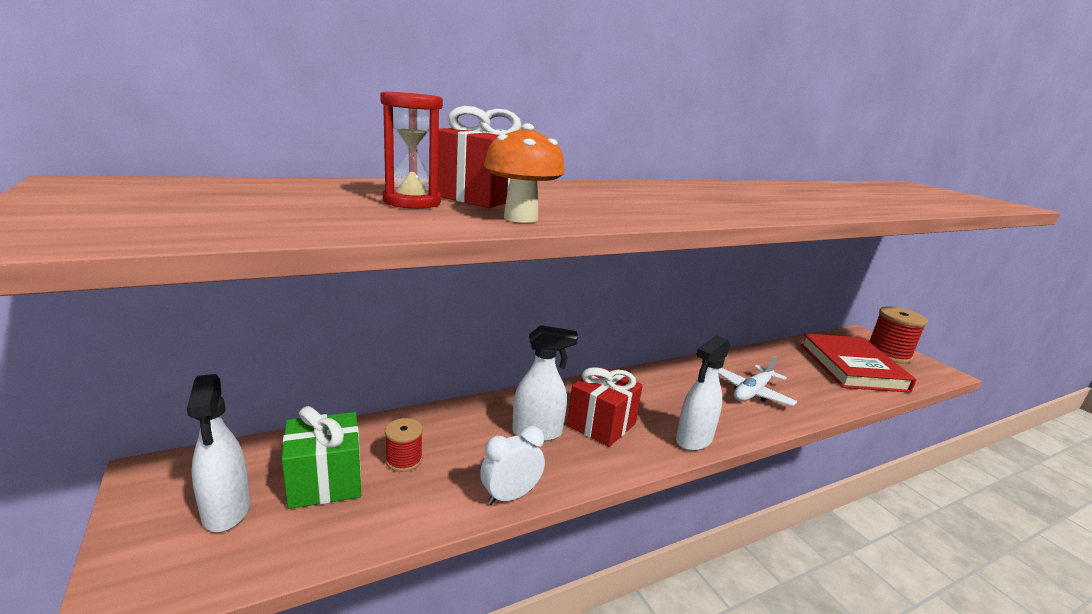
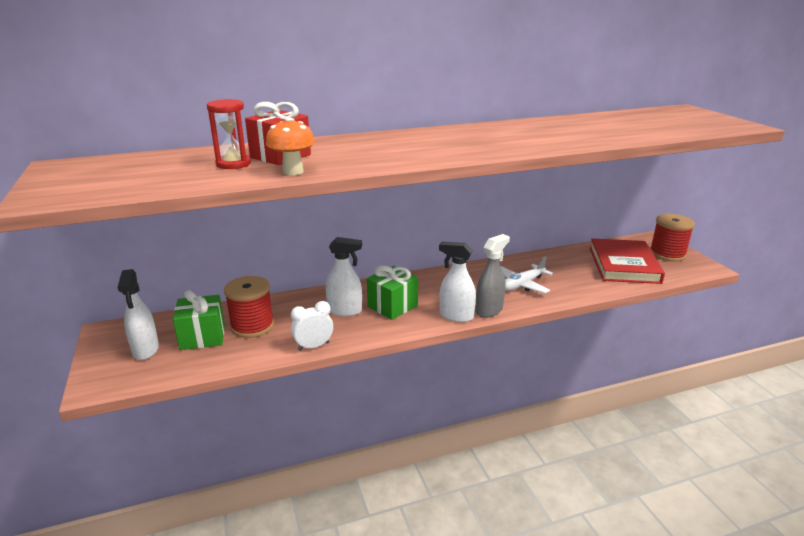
camera: 10 degrees right, 5 degrees up
(404, 460) = (252, 326): red spool -> red spool, size x1.87
(601, 425) = (392, 306): red gift -> green gift
(693, 440) = (456, 316): white spray bottle -> white spray bottle turned 60 degrees clockwise
(732, 431) = (489, 310): none -> grey spray bottle

